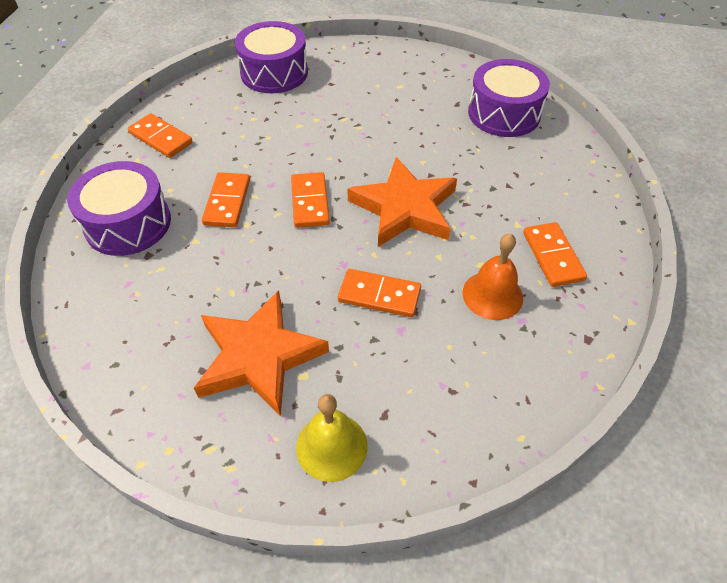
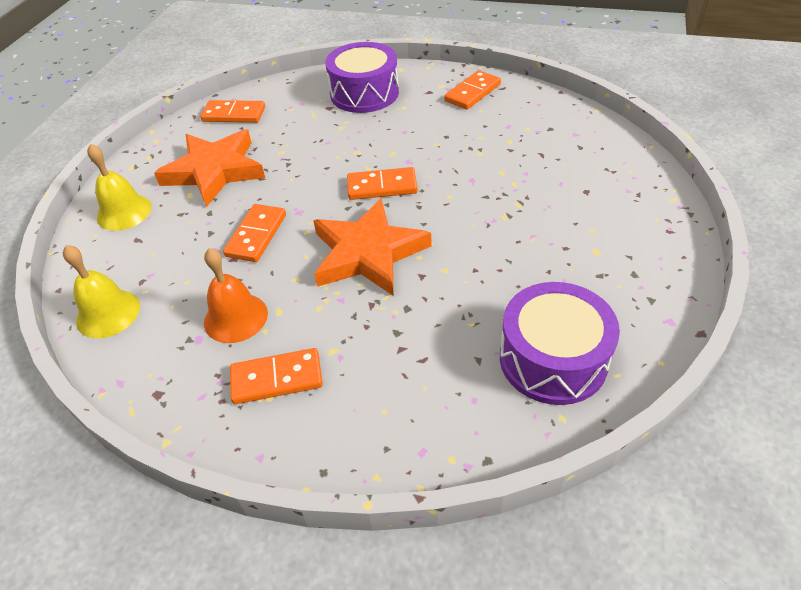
camera: 95 degrees right, 5 degrees down
(227, 202) = (385, 138): orange domino -> orange domino (234, 114)
(274, 73) = (596, 147): purple drum -> none
(502, 411) = (108, 313): none -> yellow bell

